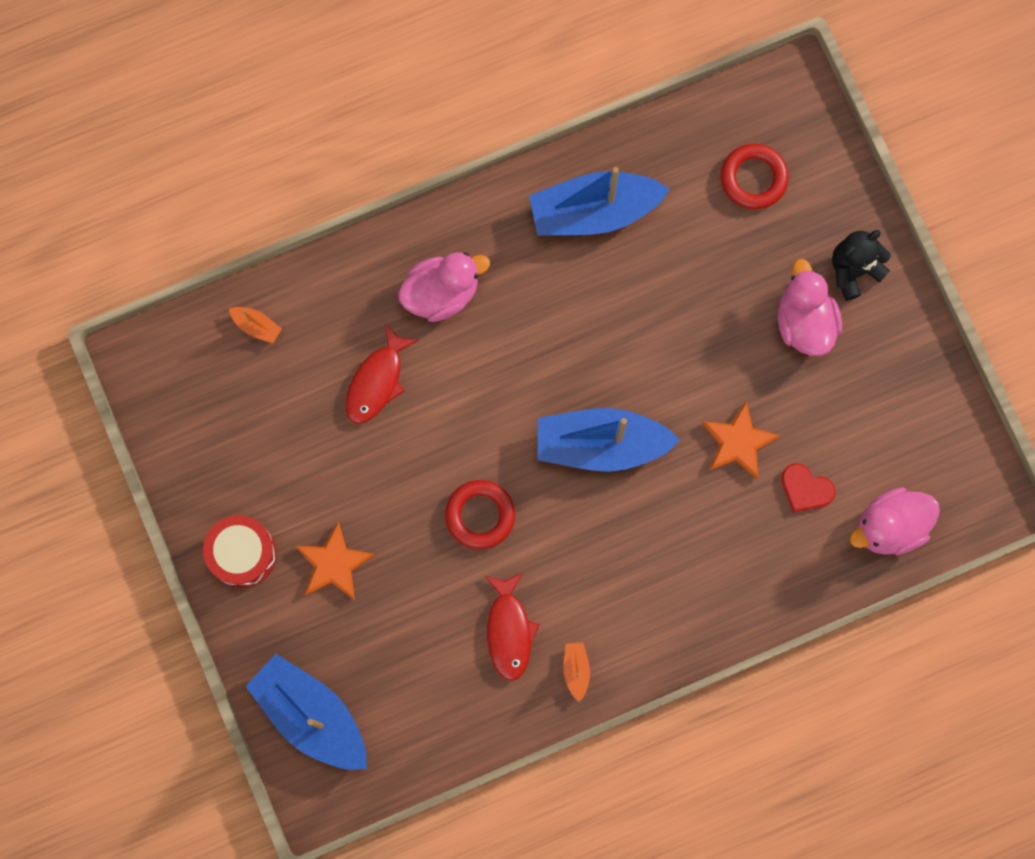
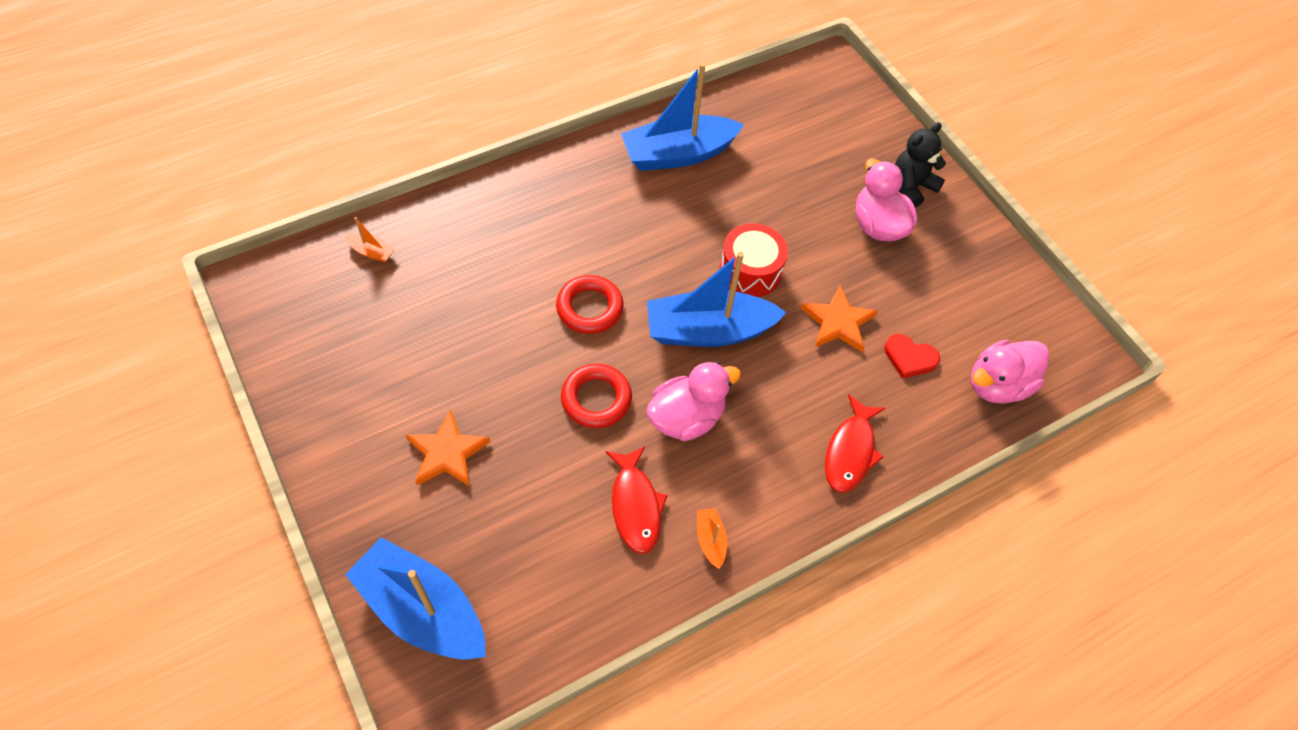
camera: 10 degrees left, 20 degrees down
(242, 554) = (350, 449): red drum -> red drum (750, 271)
(377, 381) = (488, 290): red fish -> red fish (850, 451)
(441, 293) = (546, 218): pink duck -> pink duck (686, 418)
(753, 178) = (811, 127): red ring -> red ring (589, 308)

